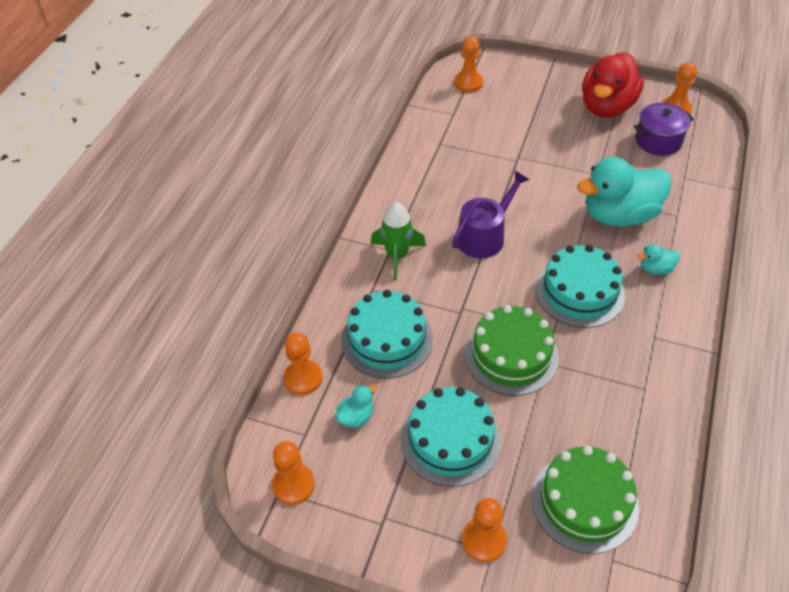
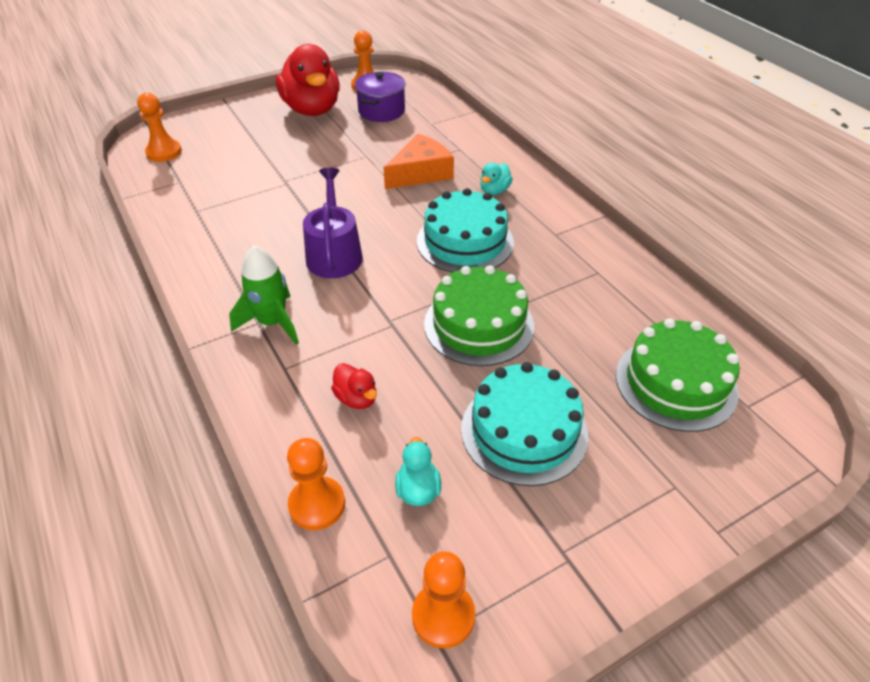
camera: 50 degrees left, 5 degrees down
(387, 339) = (356, 398): turquoise cake -> red duck
(484, 540) = (658, 484): orange pawn -> none
(619, 215) = (420, 173): turquoise duck -> orange cheese

